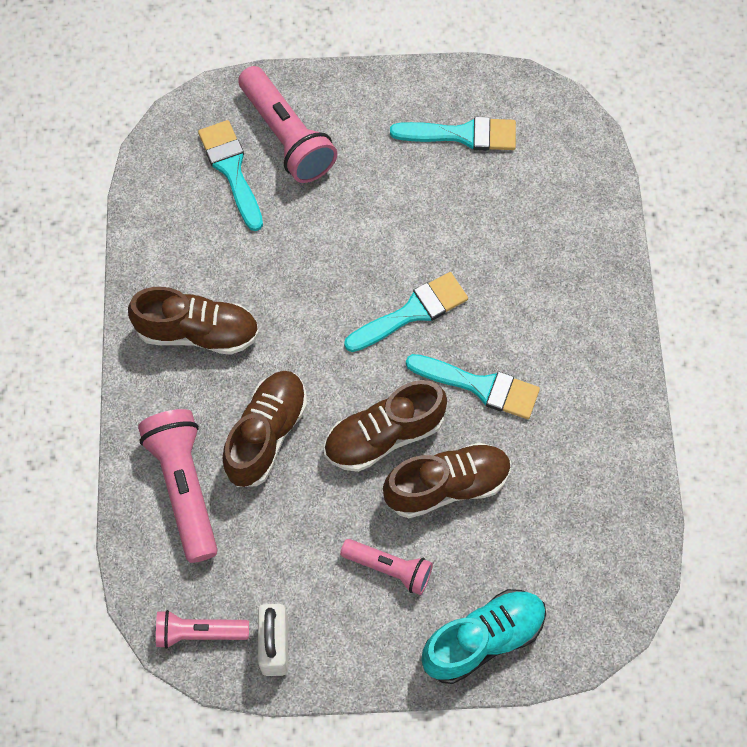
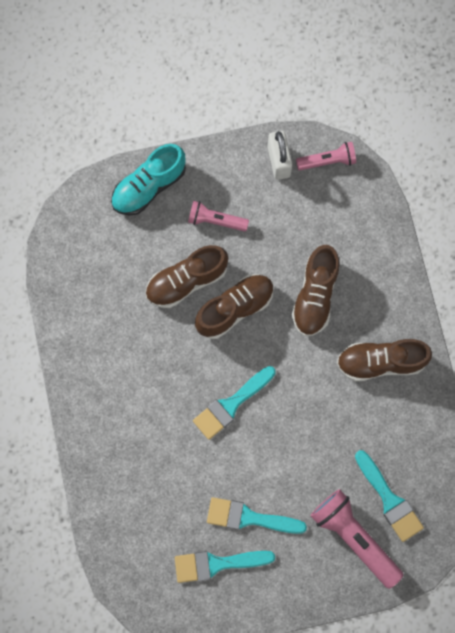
camera: 170 degrees right, 10 degrees up
(184, 487) = (361, 251): pink flashlight -> none
(480, 386) = (174, 356): turquoise brush -> turquoise brush (249, 518)

